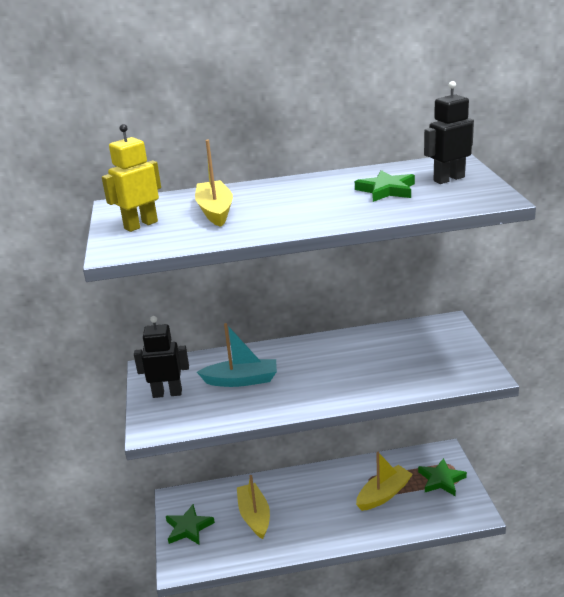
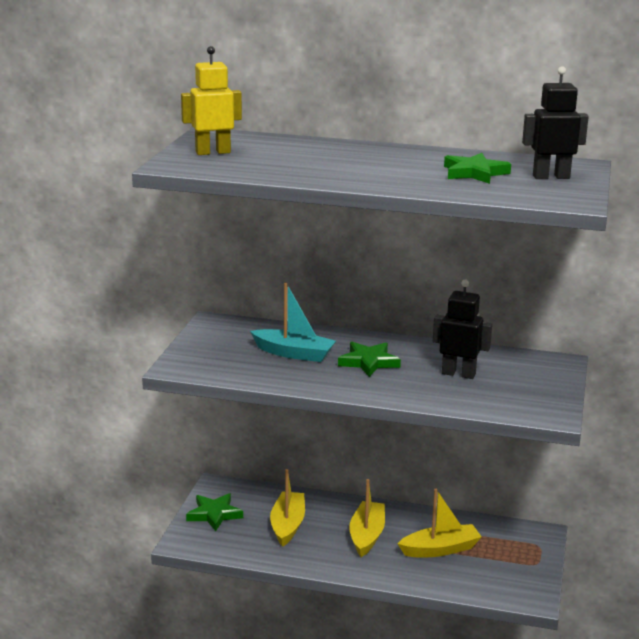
camera: 20 degrees right, 5 degrees down
(167, 393) = (214, 345): black robot -> black robot (458, 374)
(215, 211) = (291, 156): yellow boat -> yellow boat (367, 535)
(441, 480) = (516, 556): green star -> green star (369, 362)

